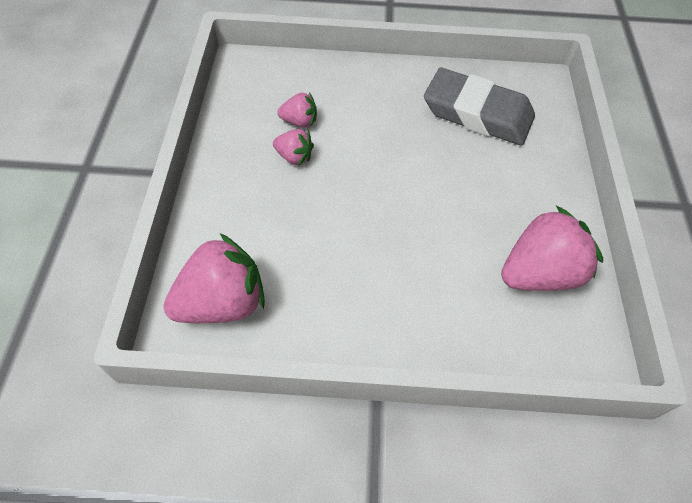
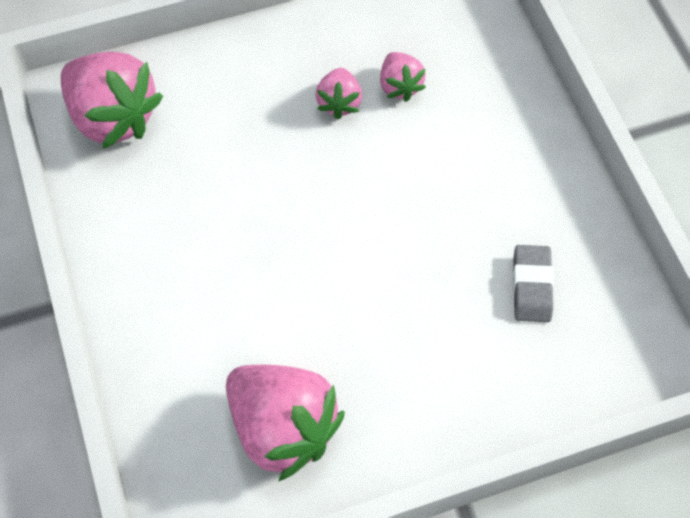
camera: 70 degrees right, 5 degrees up
(477, 113) = (531, 286): grey eraser -> grey eraser, size x0.47

